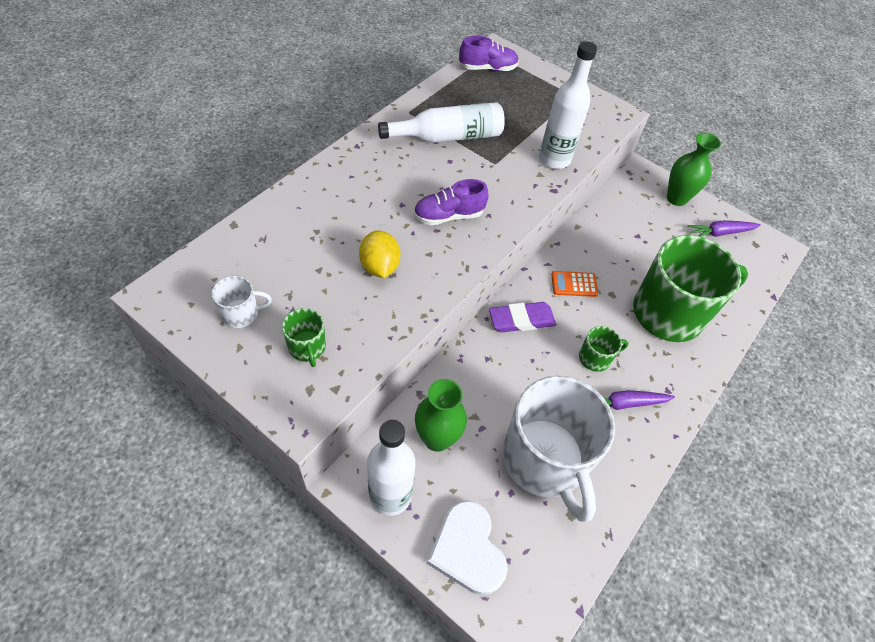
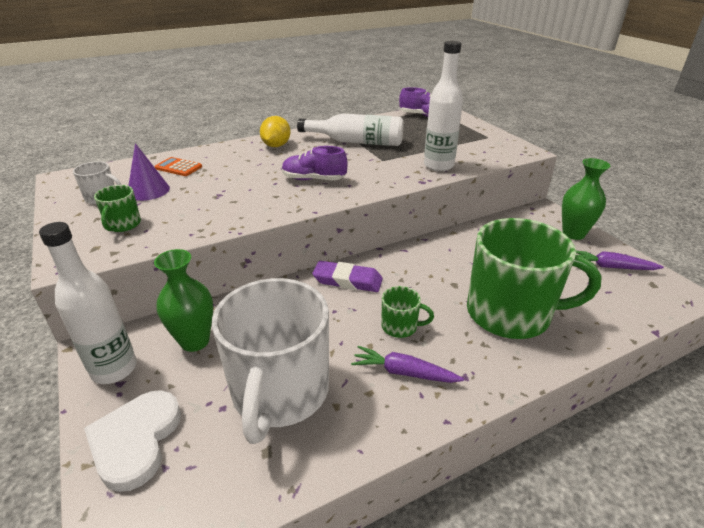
camera: 30 degrees right, 20 degrees down
(284, 286) = (148, 190): none -> purple cone
(379, 266) = (228, 195): yellow lemon -> yellow lemon (276, 146)
(574, 284) = (419, 269): orange calculator -> orange calculator (178, 167)

